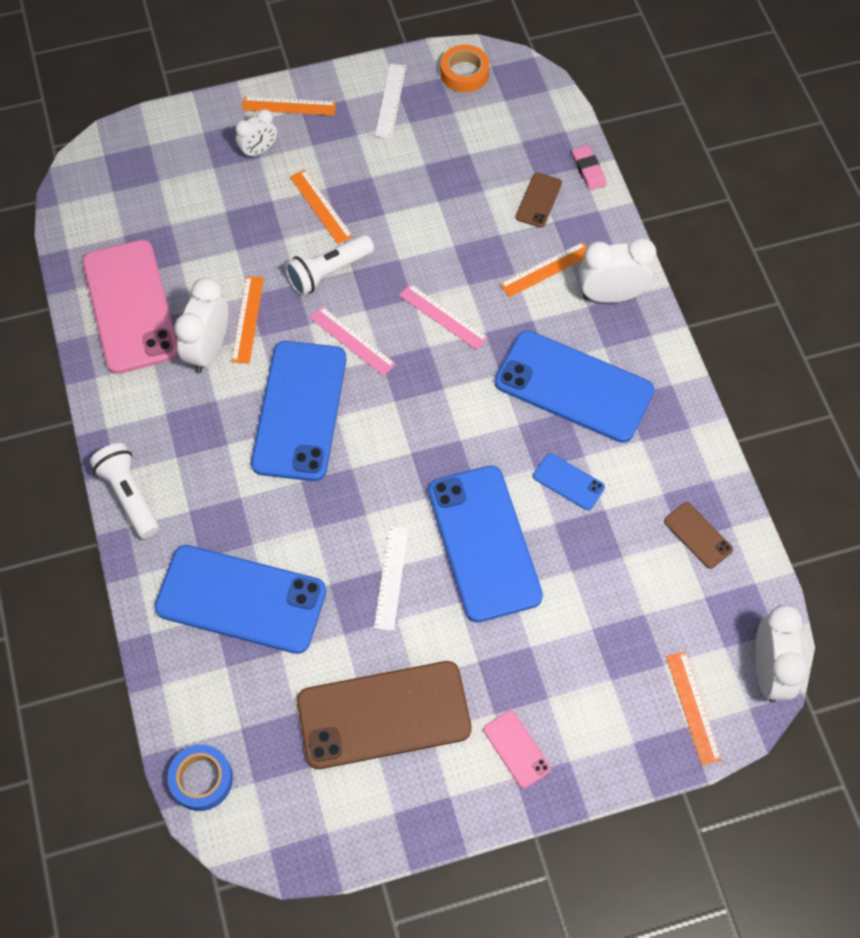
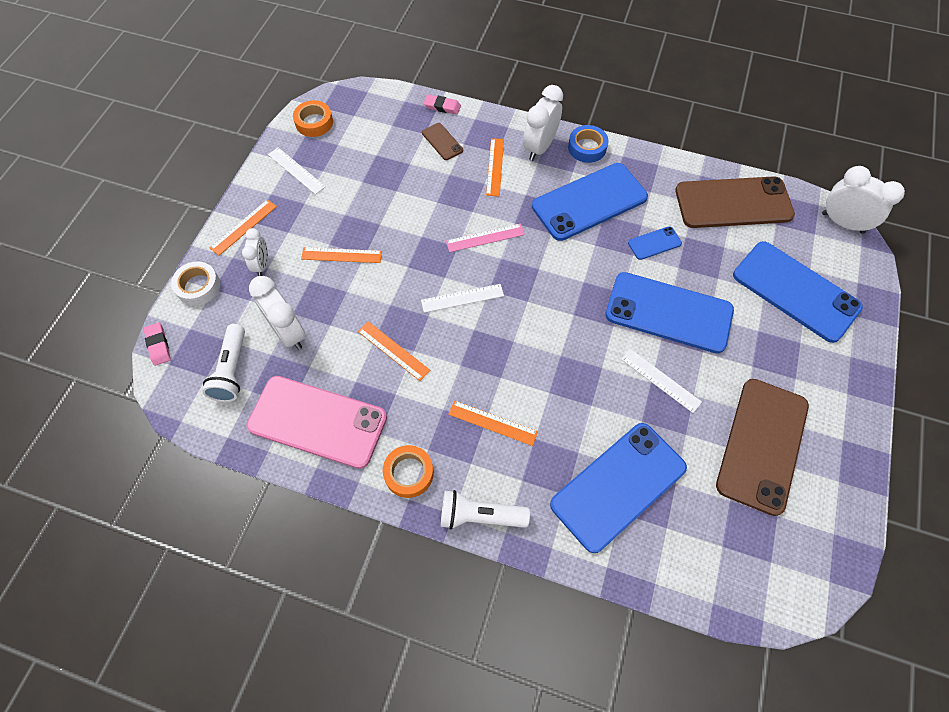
camera: 55 degrees left, 0 degrees up
(116, 134) = (158, 345): none -> pink eraser
(131, 412) = (409, 473): none -> orange tape
(197, 119) = (198, 286): none -> white tape
(201, 779) = (750, 599): blue tape -> blue tape (587, 147)
(209, 349) = (398, 389): white clock -> white clock (288, 332)
(299, 410) = (492, 361): blue phone -> blue phone (795, 291)
(328, 272) = (397, 281): white flashlight -> white flashlight (232, 370)
(352, 341) = (462, 298): pink ruler -> white ruler
(516, 749) = (828, 380): pink phone -> none
(693, 707) = (846, 272): orange ruler -> orange ruler (492, 423)
(698, 535) = (733, 203): brown phone -> brown phone, size x2.27

